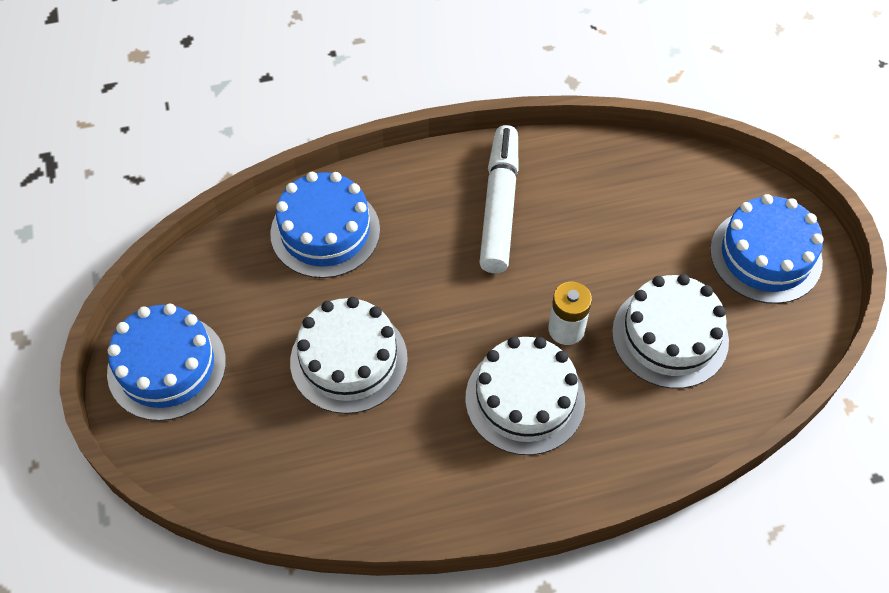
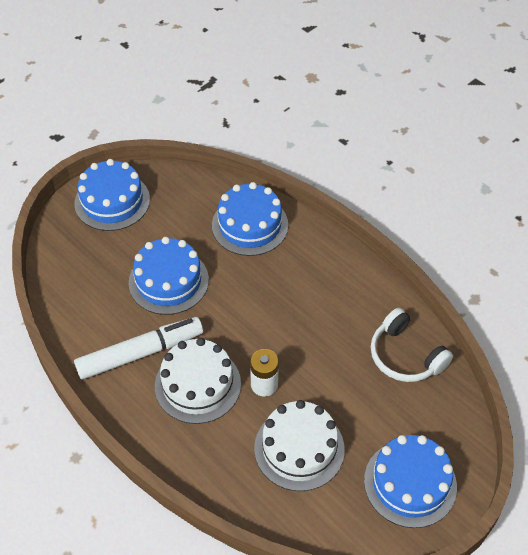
camera: 60 degrees right, 5 degrees down
(349, 360) = (168, 281): white cake -> blue cake
(499, 206) = (334, 304): white marker -> white marker (140, 353)
(609, 177) = (405, 356): none -> white headphones

